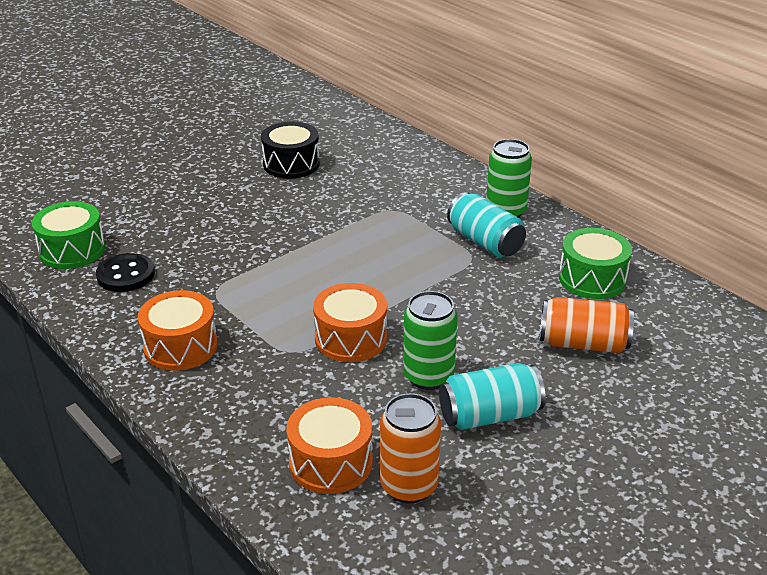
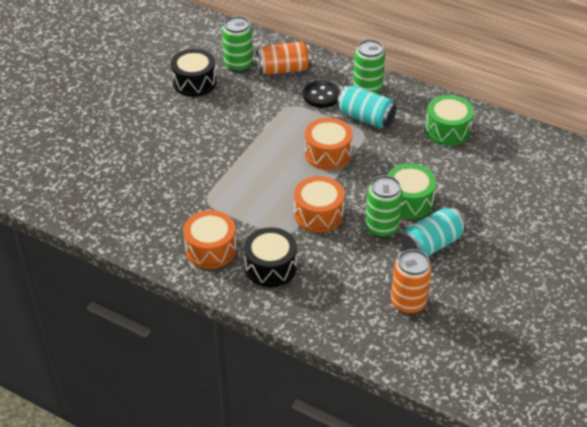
camera: 20 degrees left, 10 degrees up
(72, 250) = (81, 195): green drum -> green drum (408, 201)
(126, 275) = (135, 205): black button -> black button (321, 95)
(243, 387) = (270, 267): none -> black drum
(330, 462) = (354, 301): orange drum -> orange drum (328, 153)
(356, 157) = (238, 65): none -> green can
(583, 343) = (463, 180): orange can -> orange can (284, 69)

